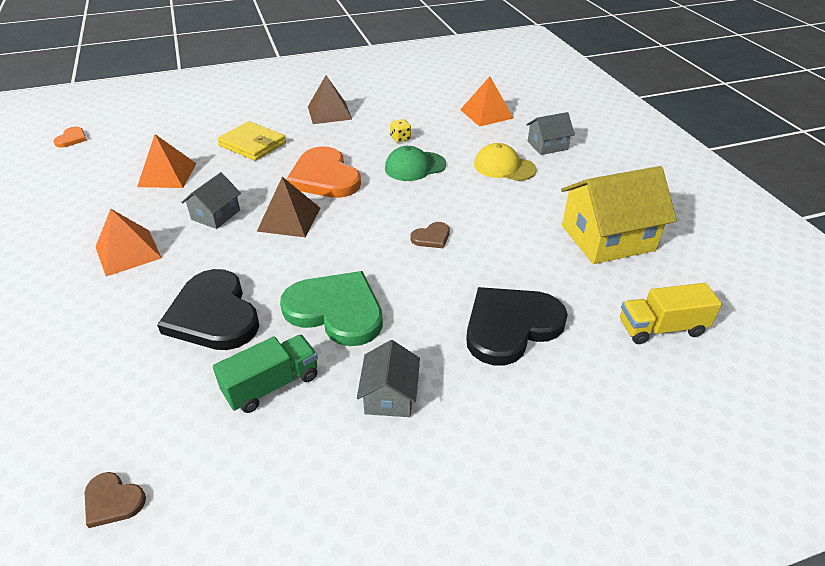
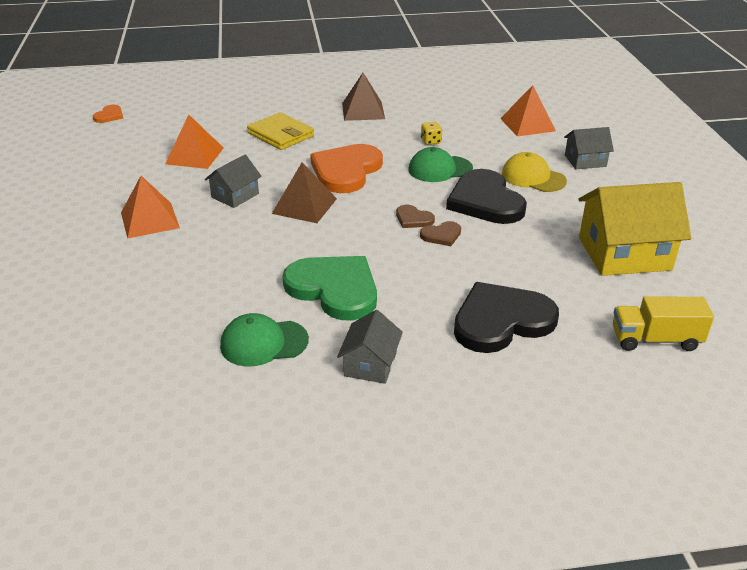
camera: 10 degrees right, 5 degrees down
(113, 501) = (113, 413): brown heart -> brown heart (413, 219)
(213, 314) = (220, 280): black heart -> black heart (485, 201)
(272, 385) = (264, 343): green truck -> green cap
(324, 177) = (346, 171): orange heart -> orange heart turned 45 degrees clockwise

